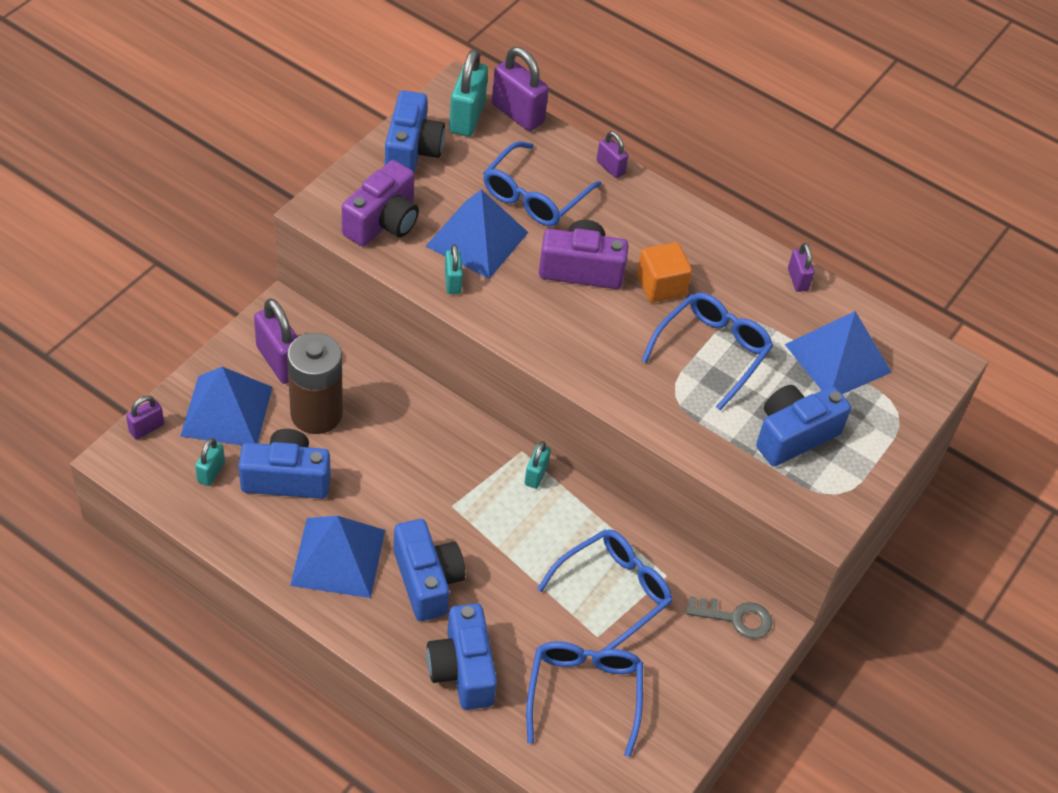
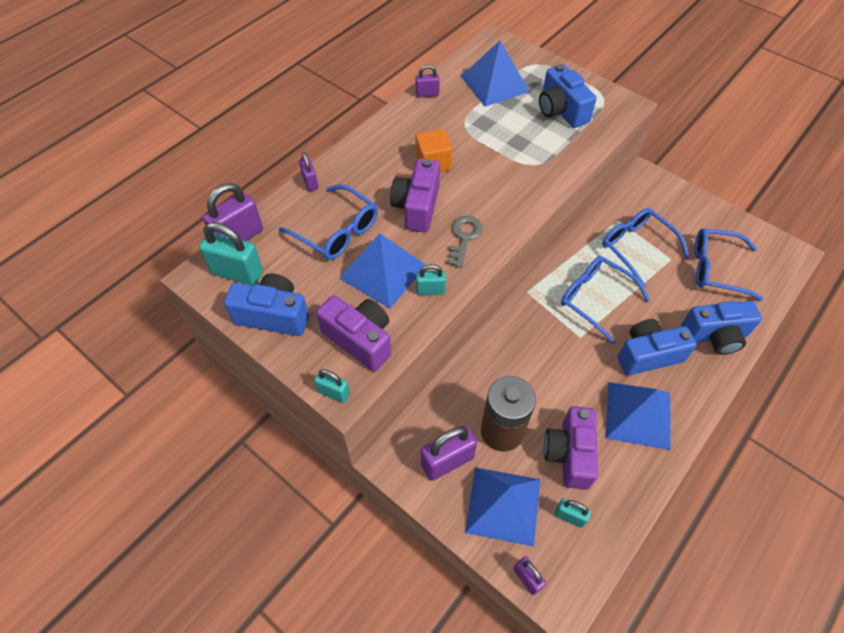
camera: 80 degrees left, 5 degrees up
(286, 478) = (569, 454): blue camera -> purple camera
(536, 475) = (547, 284): turquoise padlock -> turquoise padlock (334, 393)
(610, 168) = (310, 182): purple padlock -> purple padlock turned 75 degrees counterclockwise
(712, 351) = (493, 142): blue glasses -> blue glasses (595, 299)
(736, 618) = (643, 189): grey key -> grey key (464, 237)

